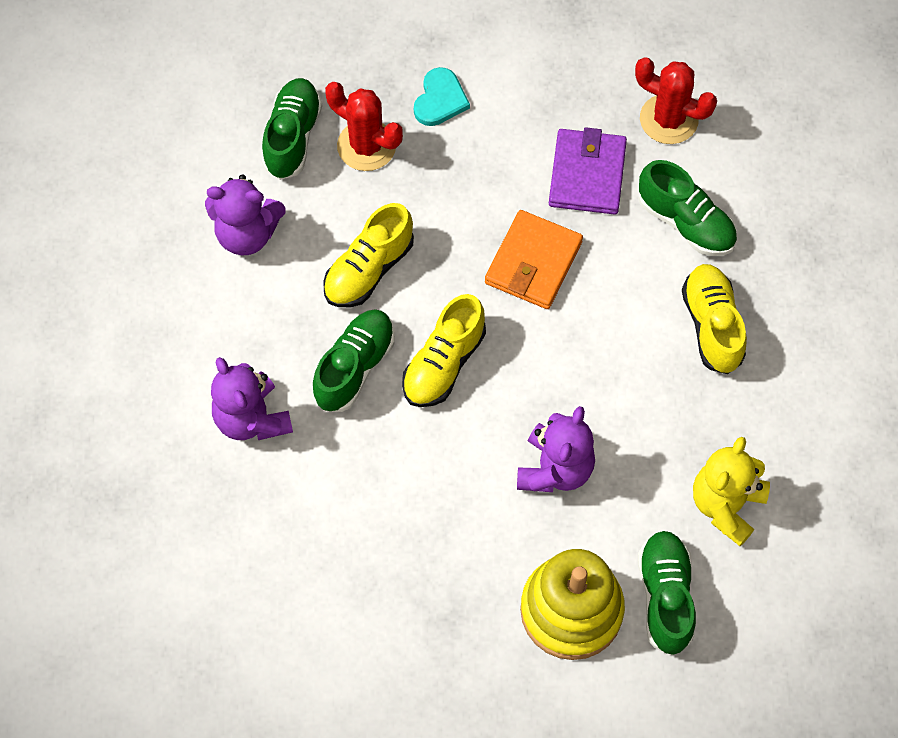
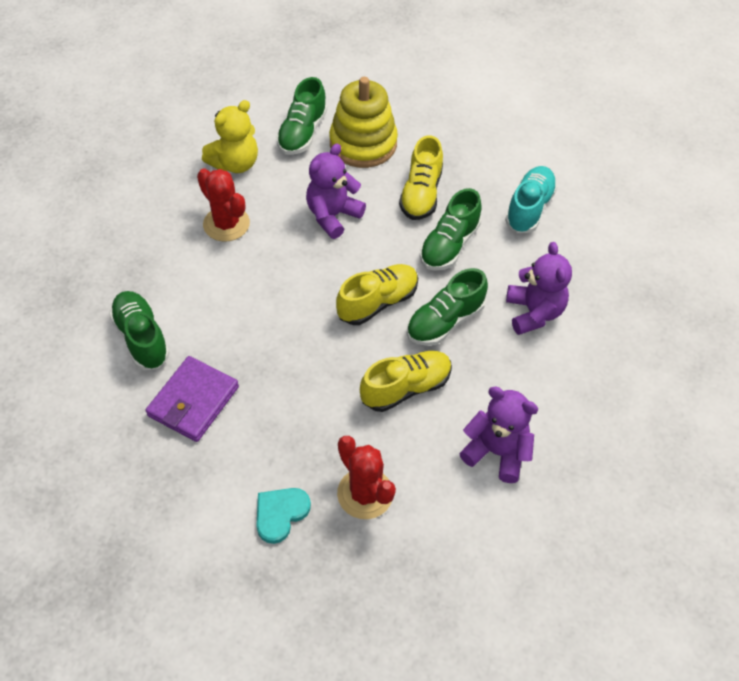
camera: 160 degrees left, 10 degrees down
(292, 137) = (428, 526): green shoe -> green shoe (449, 245)
(301, 581) = (529, 208): none -> turquoise shoe
(533, 263) = (275, 349): orange wallet -> none
(668, 119) = (98, 423): red cactus -> red cactus (226, 224)
(712, 326) = (172, 263): yellow shoe -> yellow shoe (421, 194)

